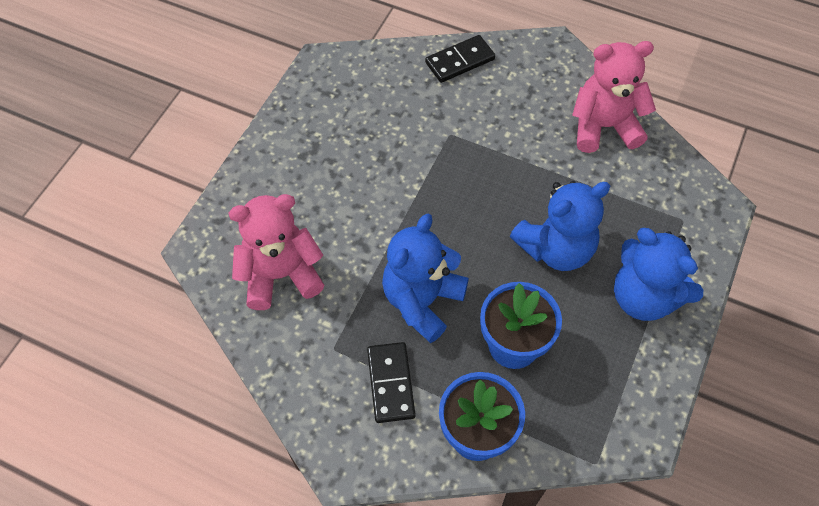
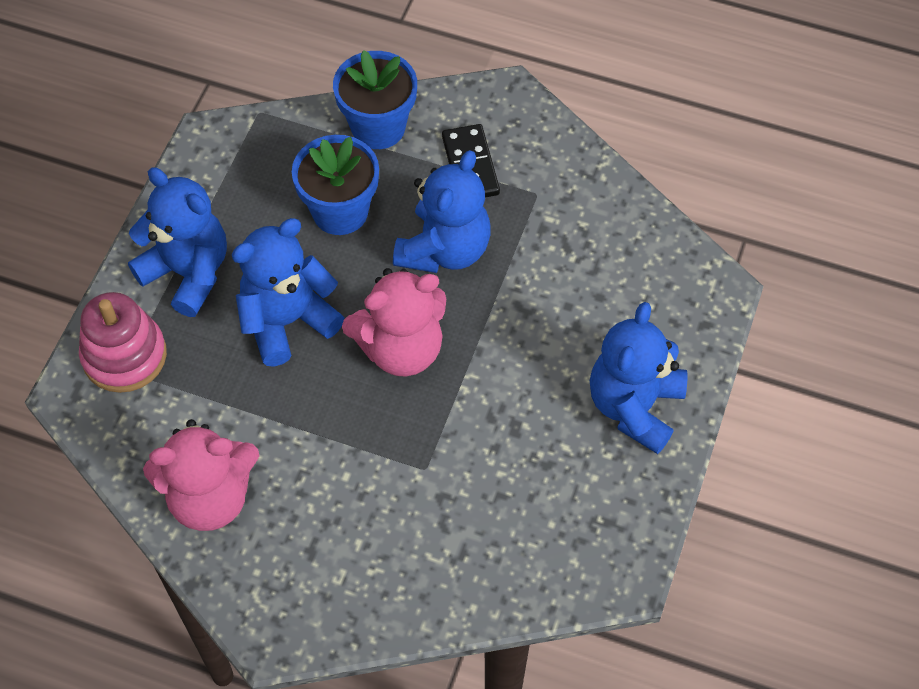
camera: 175 degrees right, 0 degrees up
(280, 275) = (612, 266): pink teddy bear -> pink teddy bear (401, 348)
(290, 164) = (634, 406): none -> blue teddy bear
(460, 61) = (417, 595): black domino -> none
(685, 230) = (124, 356): none -> pink stacking toy

